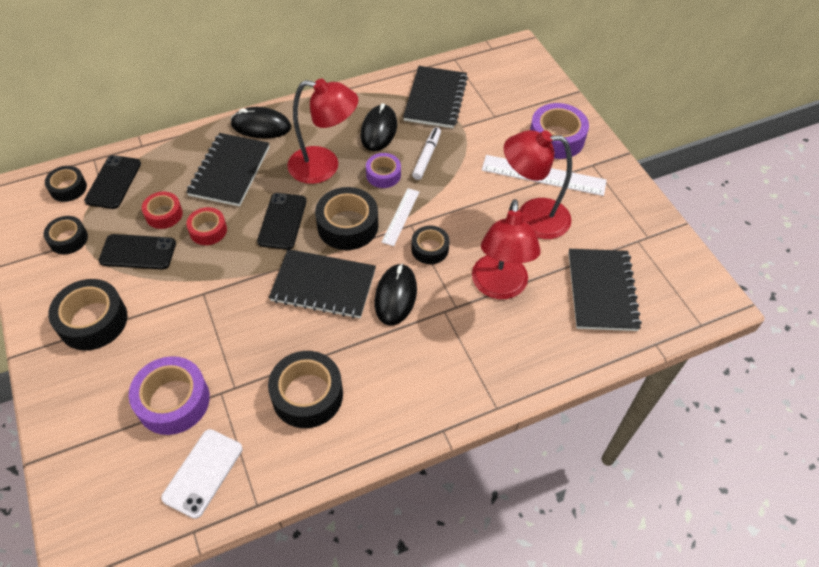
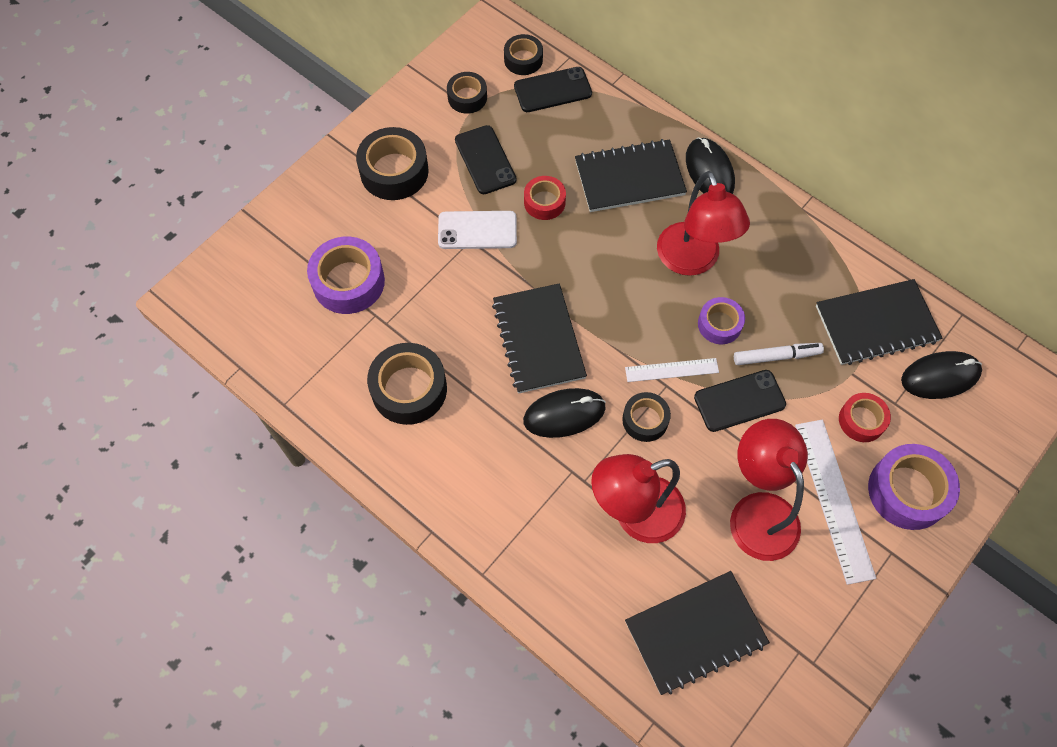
camera: 65 degrees right, 10 degrees up
(164, 214) = (540, 154): red tape -> red tape (861, 420)
(203, 473) = (293, 345): white phone -> white phone (477, 230)
(282, 221) = (595, 260): black phone -> black phone (739, 401)
(347, 225) = (627, 324): black tape -> none
(378, 130) = (783, 288): black mouse -> black mouse (940, 376)

